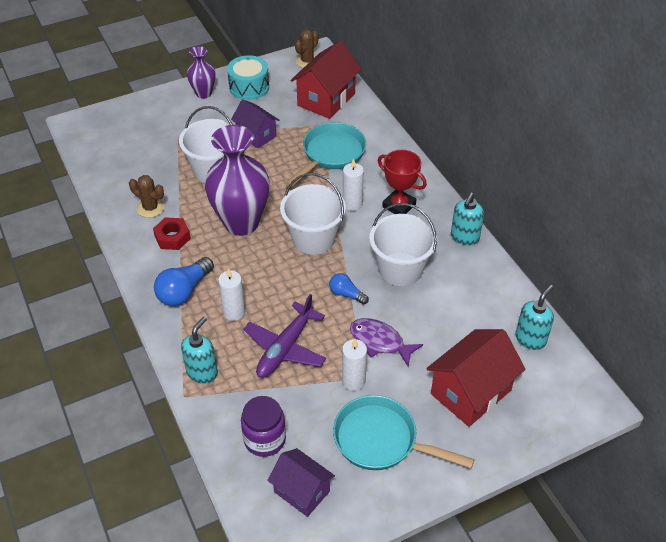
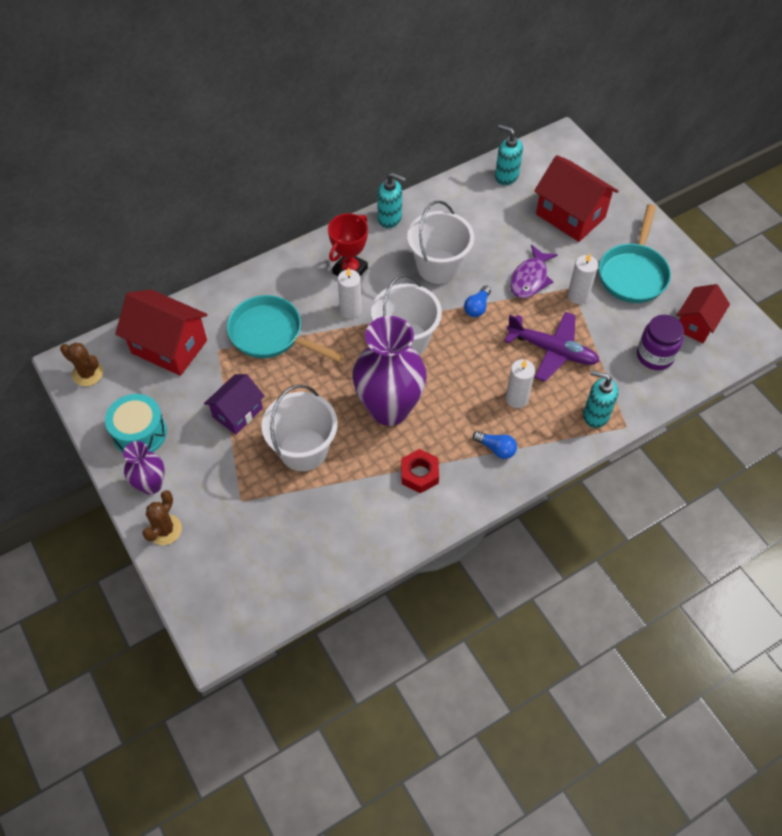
camera: 95 degrees left, 10 degrees up
(150, 208) = (374, 507): brown cactus -> brown cactus (165, 530)
(184, 291) = (496, 448): blue light bulb -> blue light bulb, size x0.59
(302, 491) = (696, 324): purple house -> red house

